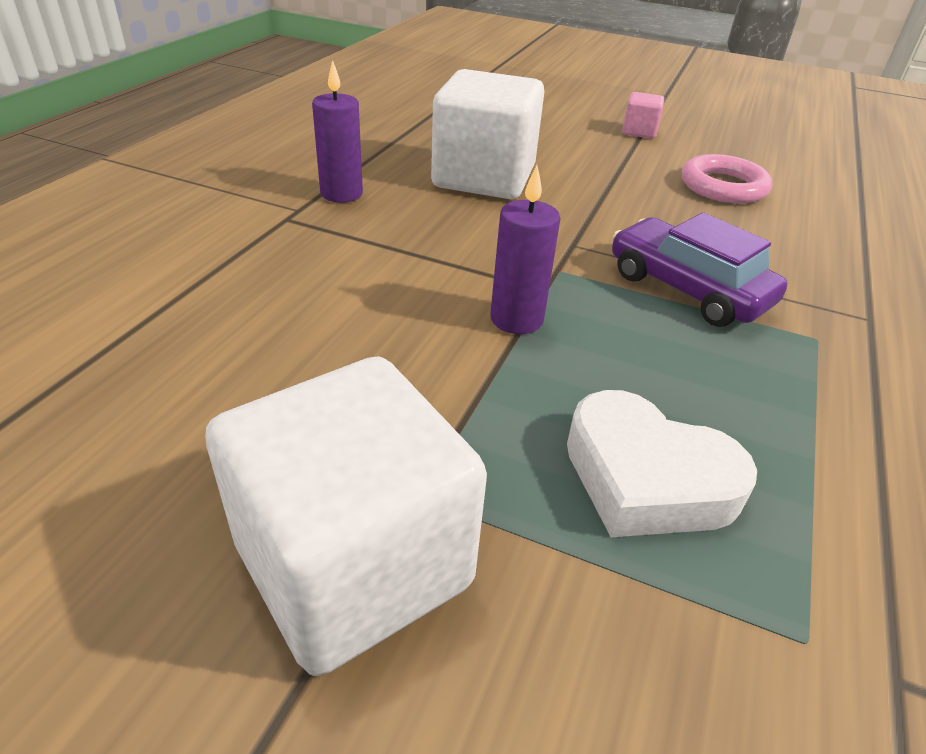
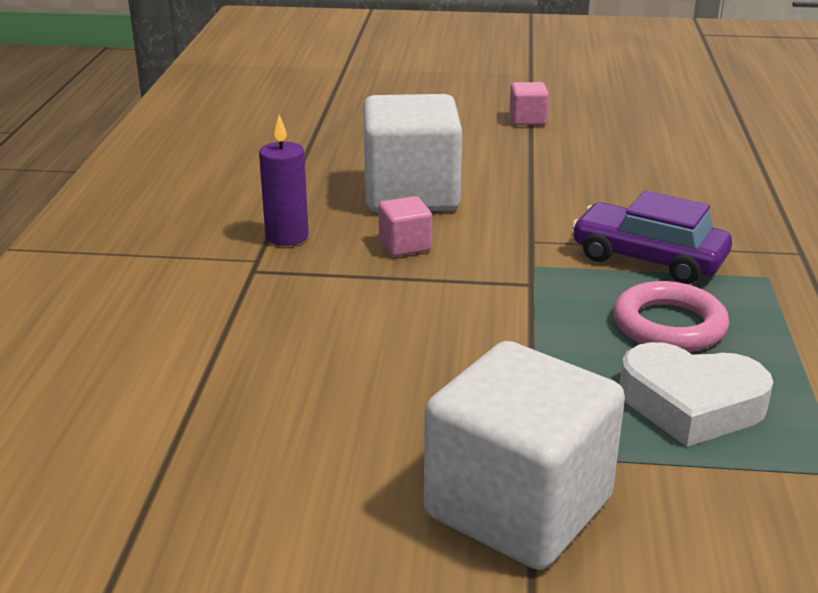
camera: 15 degrees left, 10 degrees down
(444, 224) = (405, 245): none -> pink cube
(516, 319) = (523, 313): purple candle -> none
(723, 186) = (632, 161): pink ring -> pink ring (669, 325)

